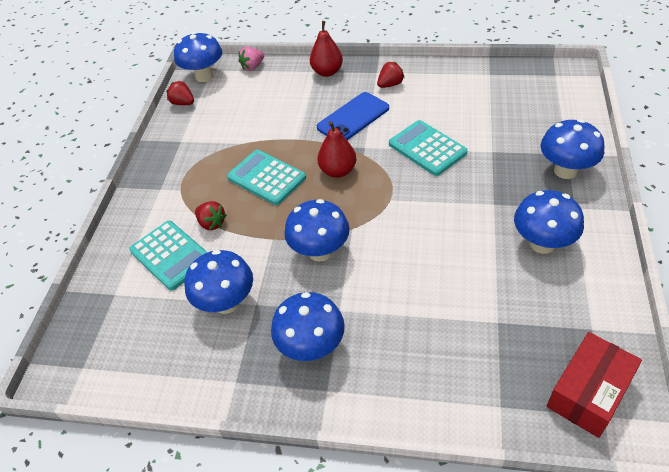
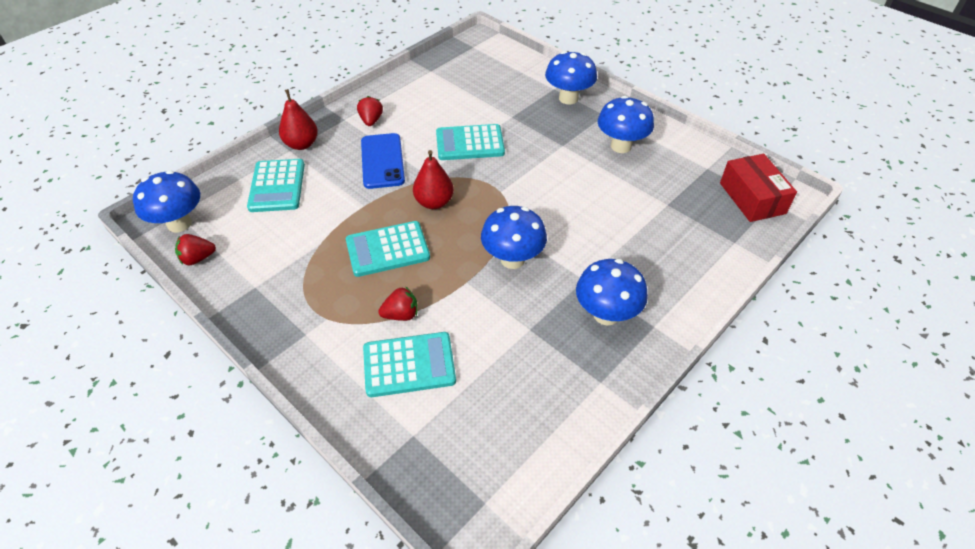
camera: 60 degrees left, 0 degrees up
(226, 303) = (509, 348): blue mushroom -> none
(252, 67) = (220, 184): pink strawberry -> none
(275, 89) = (277, 186): none -> turquoise calculator

